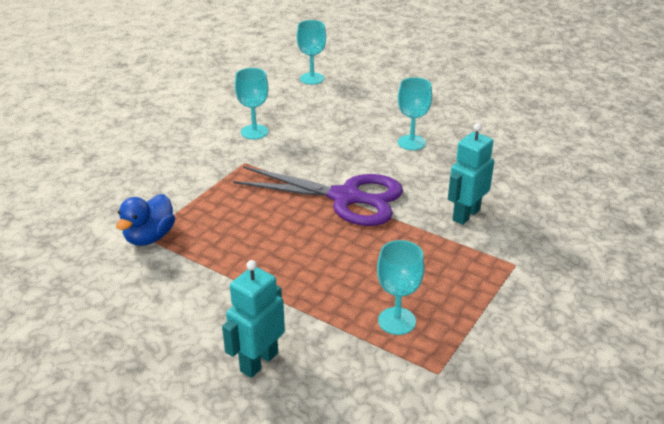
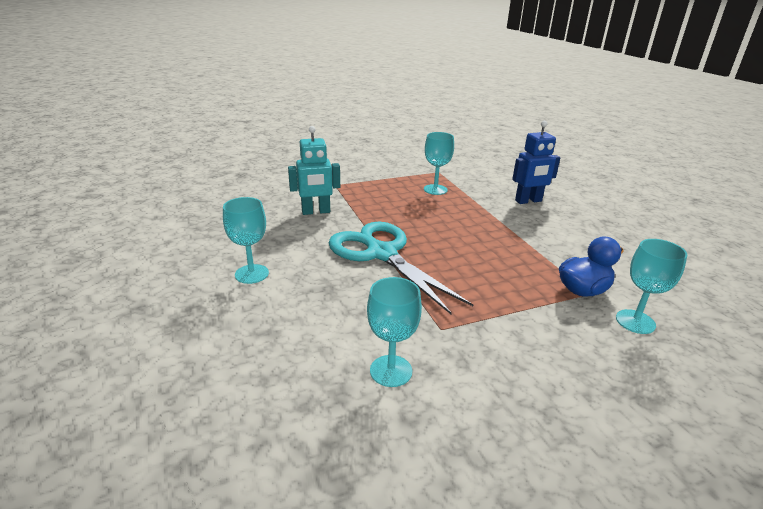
camera: 145 degrees left, 5 degrees down
(258, 362) = (528, 201): turquoise robot -> blue robot
(312, 78) = (180, 452): turquoise goblet -> turquoise goblet (635, 321)
(345, 198) = (382, 254): purple scissors -> turquoise scissors

